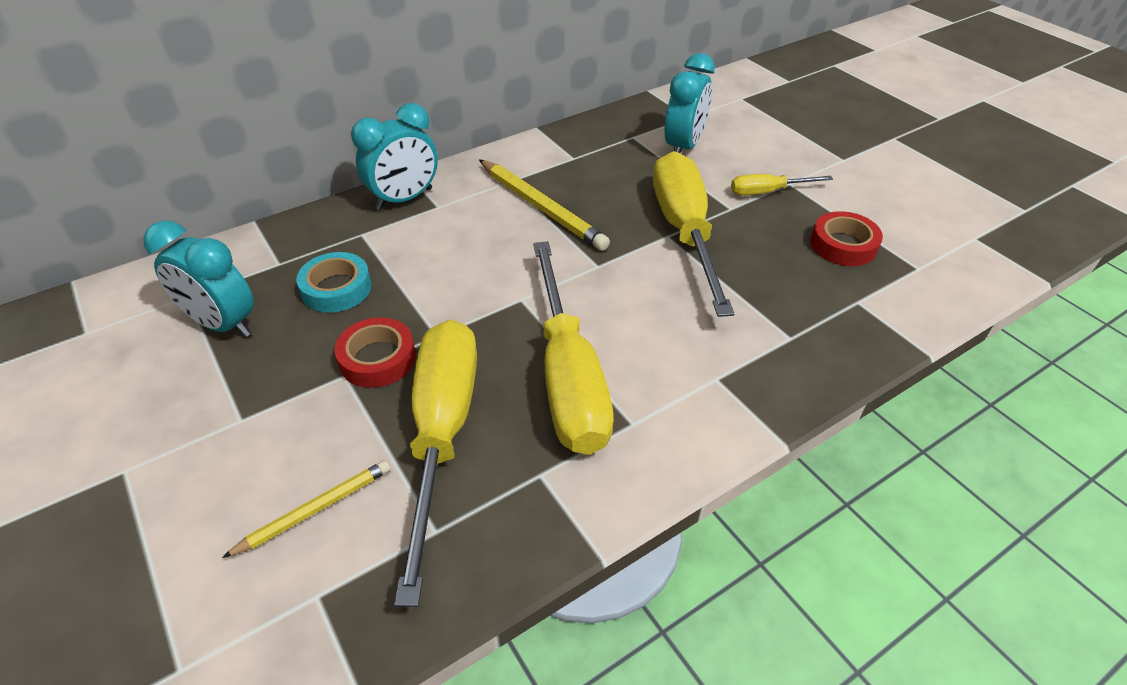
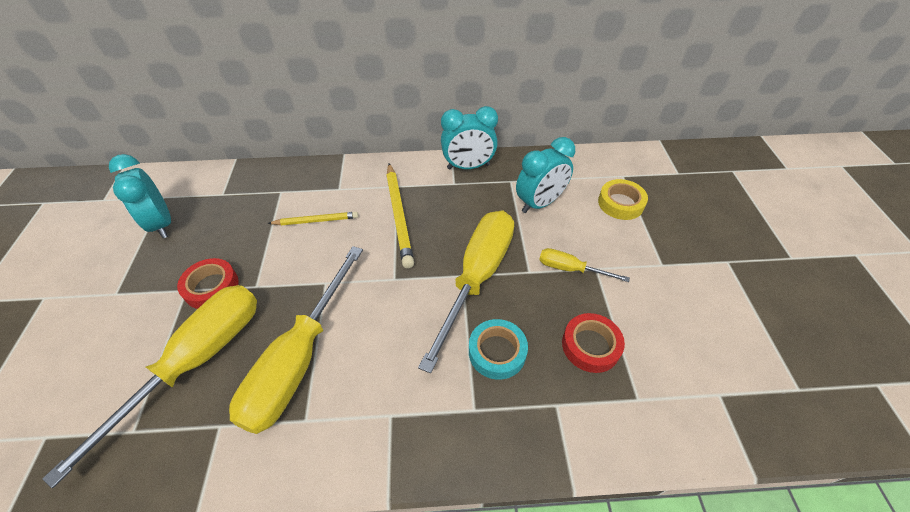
camera: 30 degrees right, 5 degrees up
(316, 509) = (94, 377): yellow pencil -> yellow pencil (316, 221)
(336, 288) = (234, 225): turquoise tape -> turquoise tape (497, 352)
(404, 199) = (325, 175): turquoise clock -> turquoise clock (468, 166)
(761, 122) = (620, 203): none -> yellow tape

